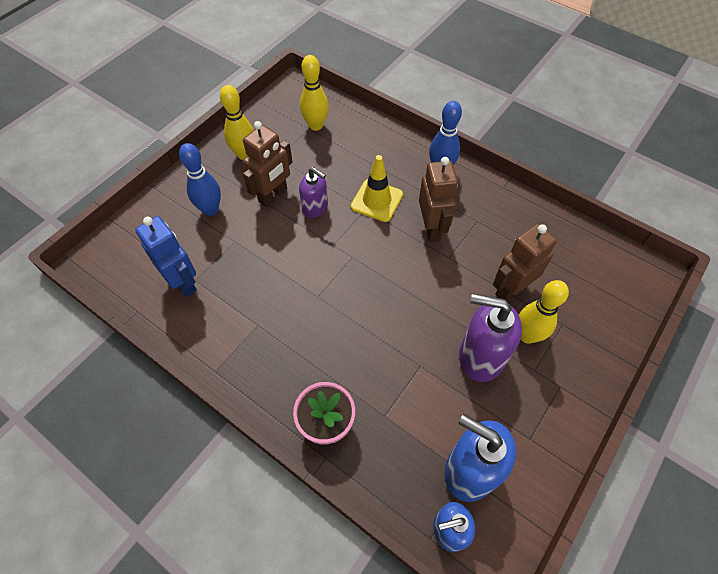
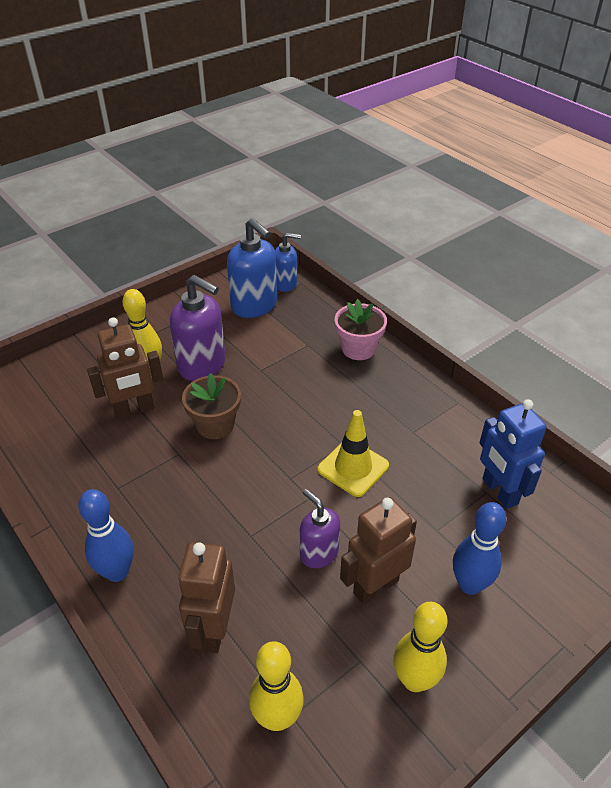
camera: 165 degrees left, 15 degrees down
(376, 200) = (231, 544): yellow traffic cone -> yellow traffic cone (353, 467)
(432, 228) = (179, 490): brown robot -> brown robot (213, 629)
(433, 290) = (215, 425): none -> brown flower pot

